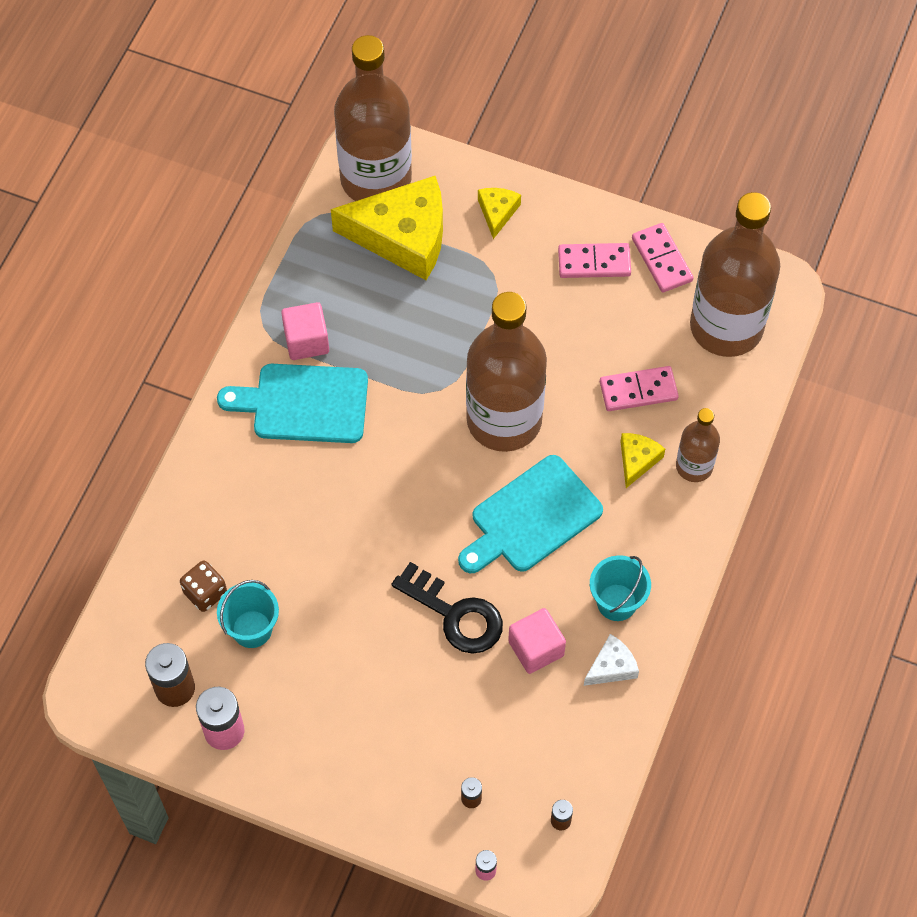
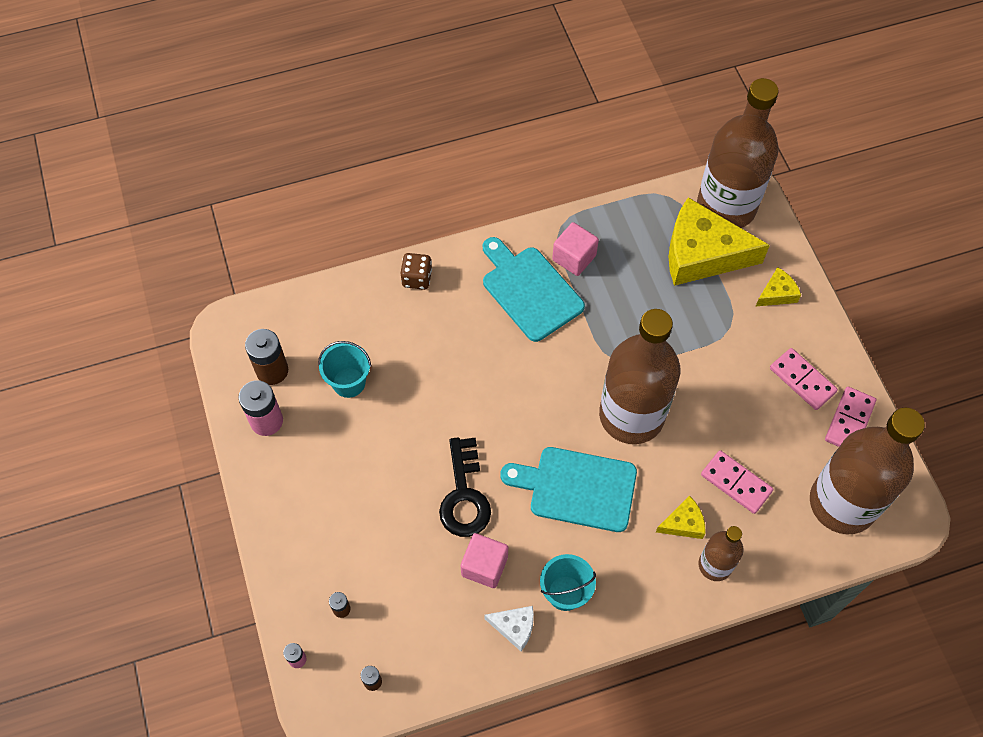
camera: 50 degrees right, 0 degrees up
(205, 593) = (350, 337): brown dice -> brown dice (417, 278)
(403, 236) = (702, 253): yellow cheese -> yellow cheese turned 135 degrees clockwise

